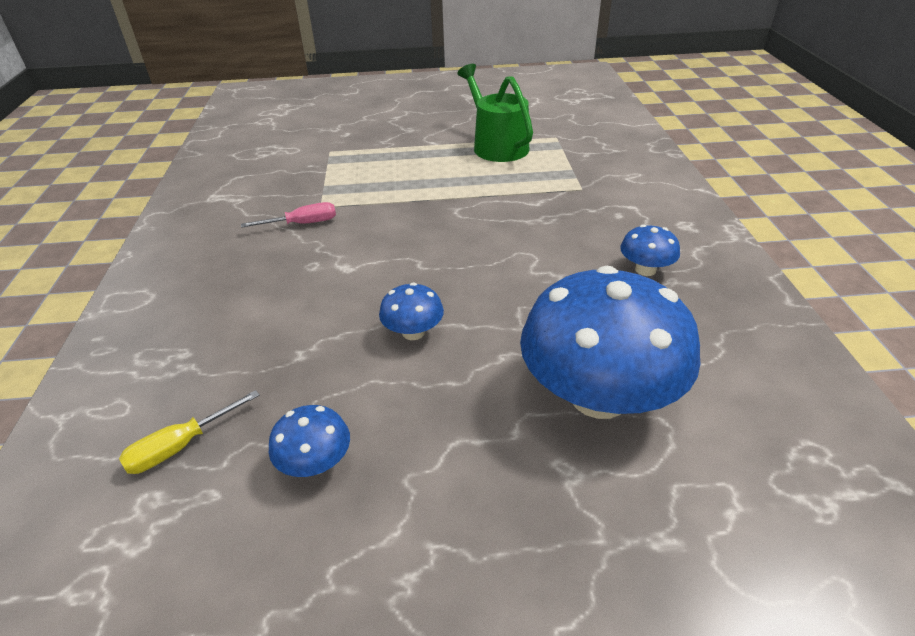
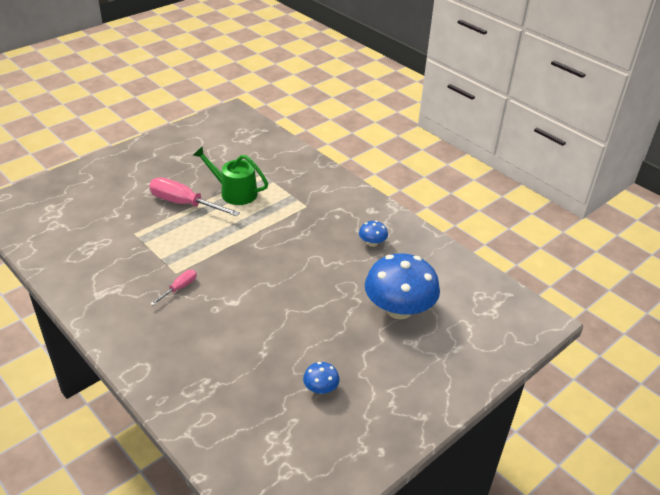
camera: 40 degrees left, 0 degrees up
(180, 446) = (259, 413): yellow screwdriver -> none
(413, 332) = (302, 319): blue mushroom -> none
(421, 140) = (184, 203): none -> pink screwdriver

